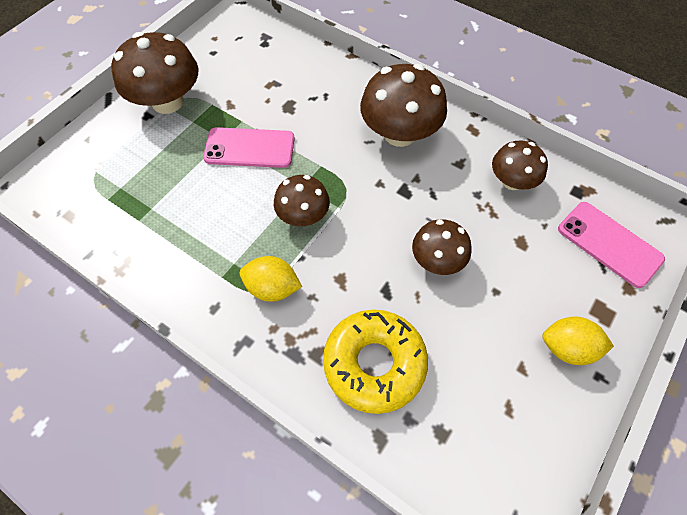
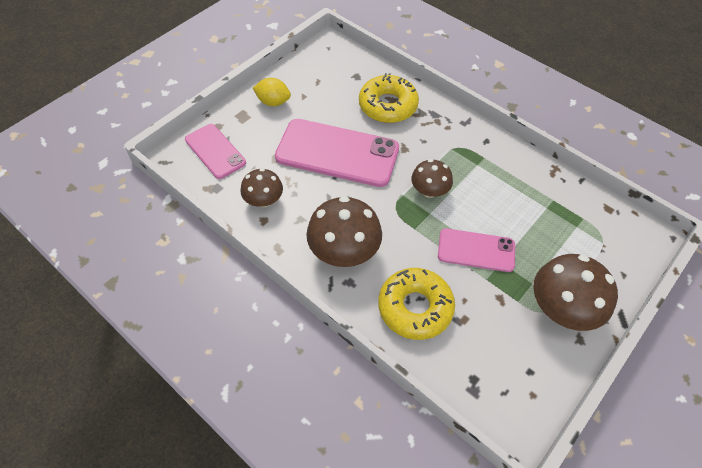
camera: 175 degrees left, 5 degrees down
(272, 288) = (449, 148): yellow lemon -> none
(318, 89) = (415, 307): none -> yellow donut
(437, 260) = (337, 153): brown mushroom -> pink phone

